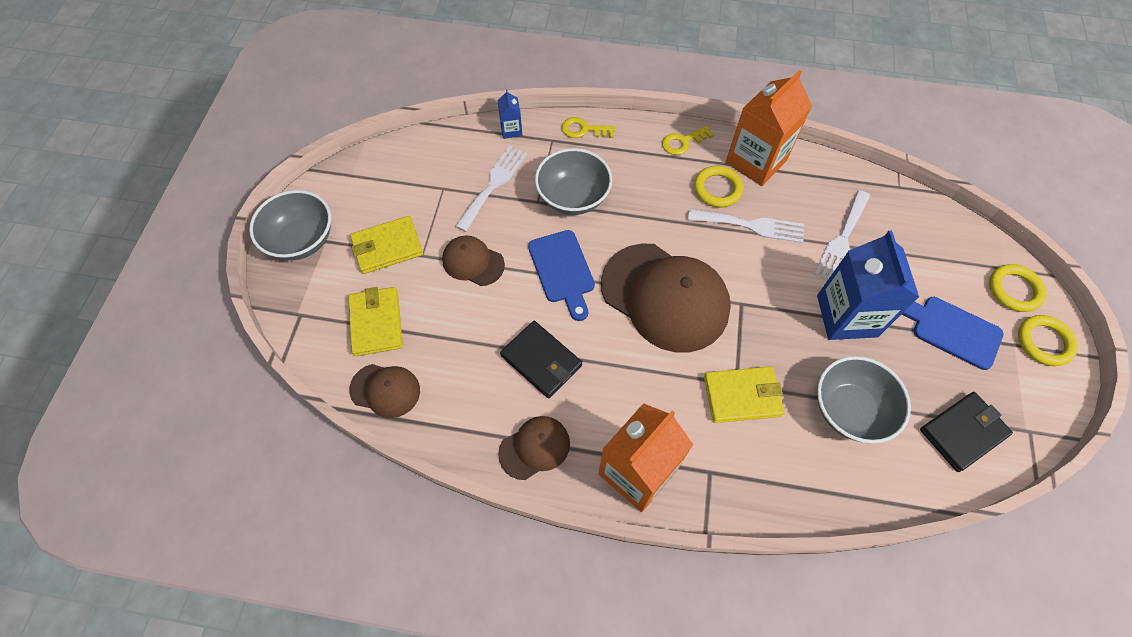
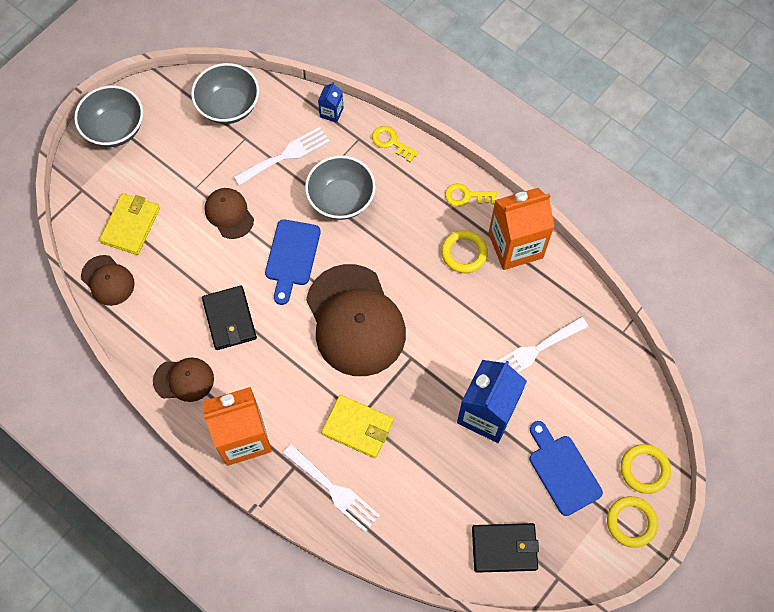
camera: 30 degrees right, 5 degrees up
(387, 247) = (173, 167): yellow wallet -> none
(751, 226) = (468, 299): white fork -> white fork (334, 490)
(849, 410) = (430, 483): grey bowl -> grey bowl (229, 106)

